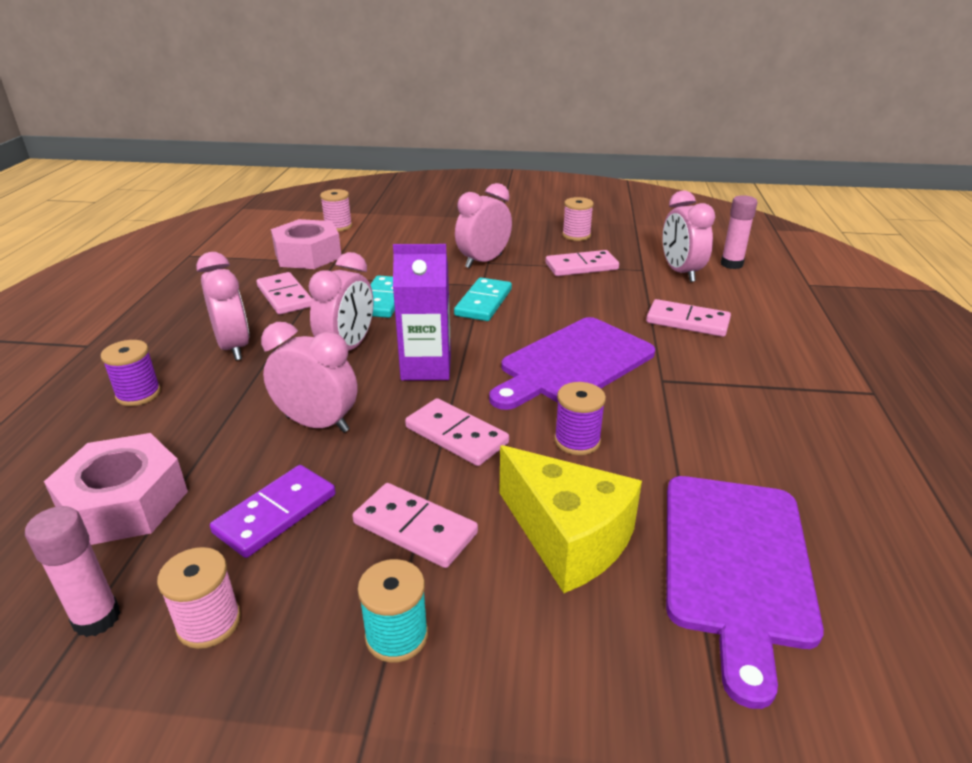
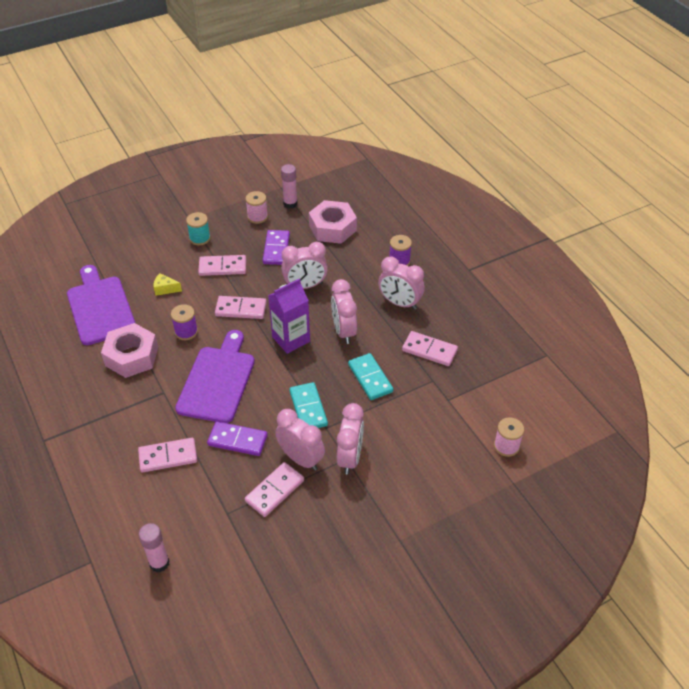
camera: 145 degrees right, 15 degrees up
(308, 255) = (475, 397): pink nut -> pink nut (131, 356)
(568, 538) = (165, 289): yellow cheese -> yellow cheese, size x0.45
(576, 235) = (311, 544): pink spool -> none
(591, 307) = (237, 440): none -> purple domino
(680, 272) = (196, 524): pink clock -> pink clock (301, 459)

